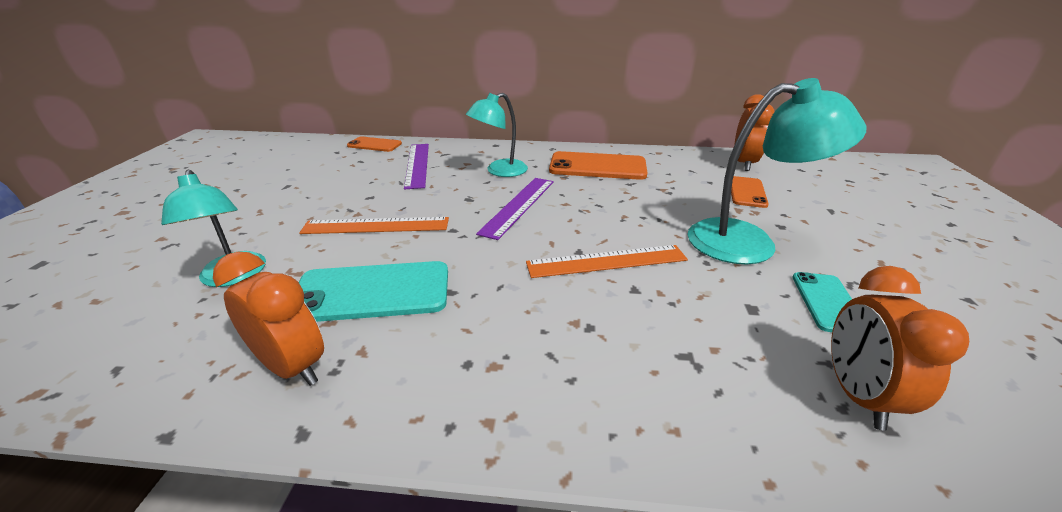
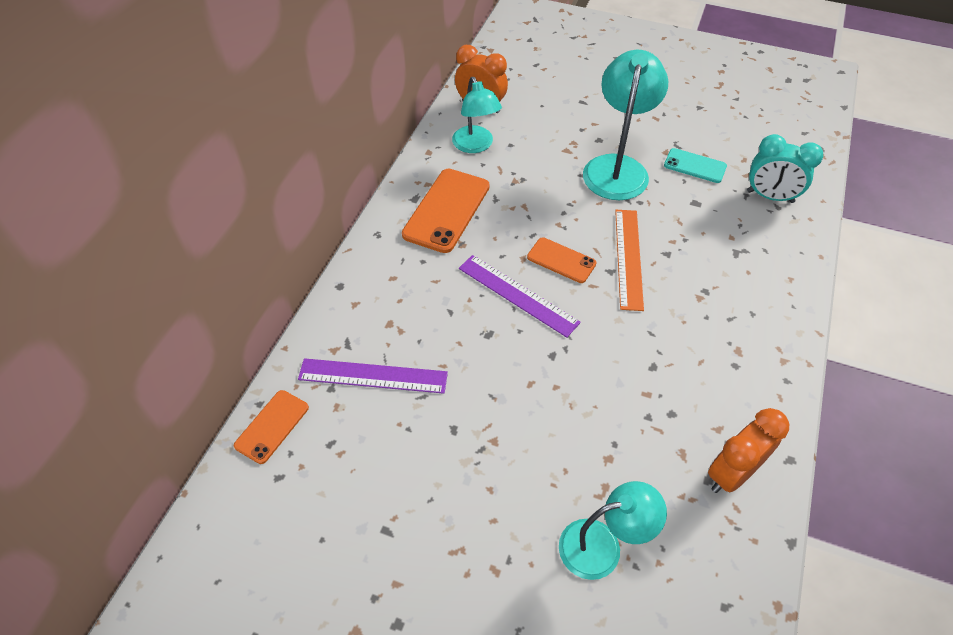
camera: 75 degrees left, 20 degrees up
(372, 292) = (646, 423): turquoise phone -> none
(376, 226) = (528, 421): orange ruler -> none
(499, 171) = (426, 295): turquoise lamp -> turquoise lamp (476, 146)
(747, 192) = (538, 131): orange phone -> orange phone (561, 260)
(857, 395) = (770, 197): orange clock -> turquoise clock

